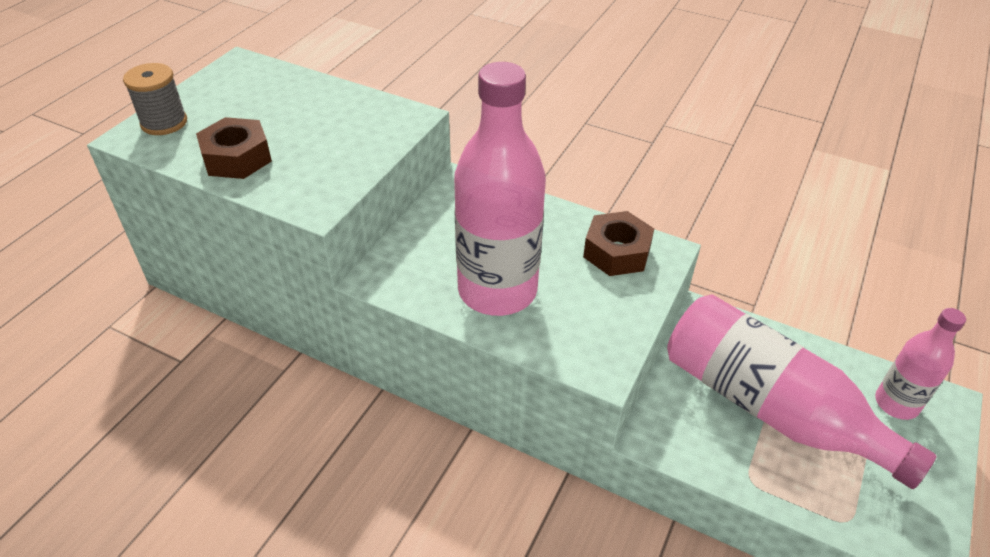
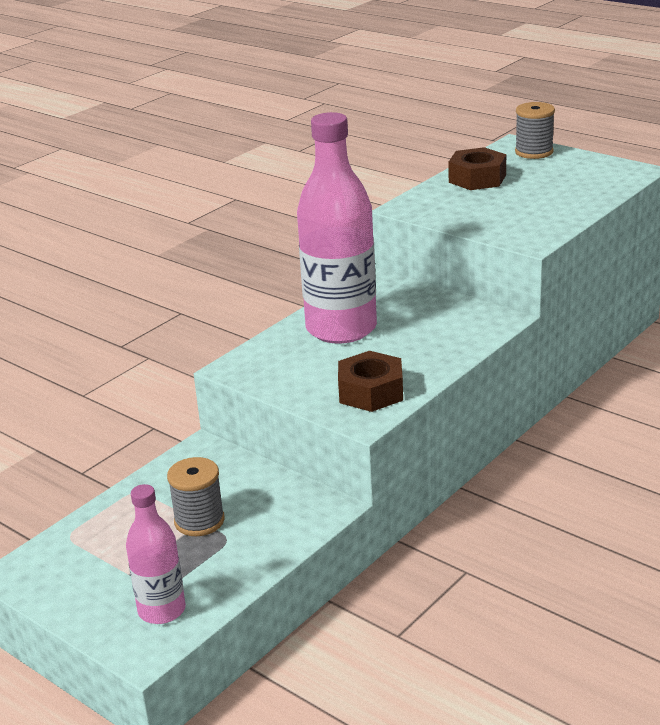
camera: 105 degrees right, 15 degrees down
(769, 407) = (199, 521): pink bottle -> grey spool

